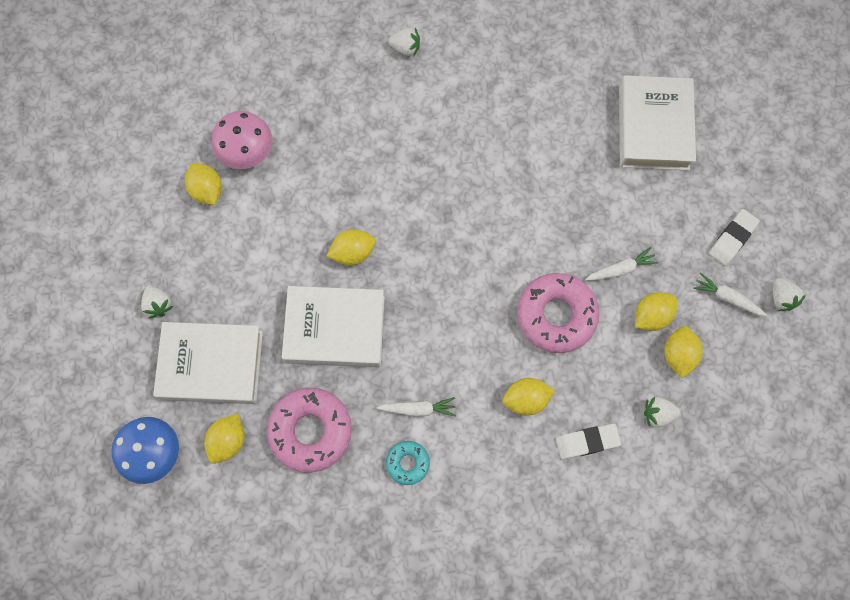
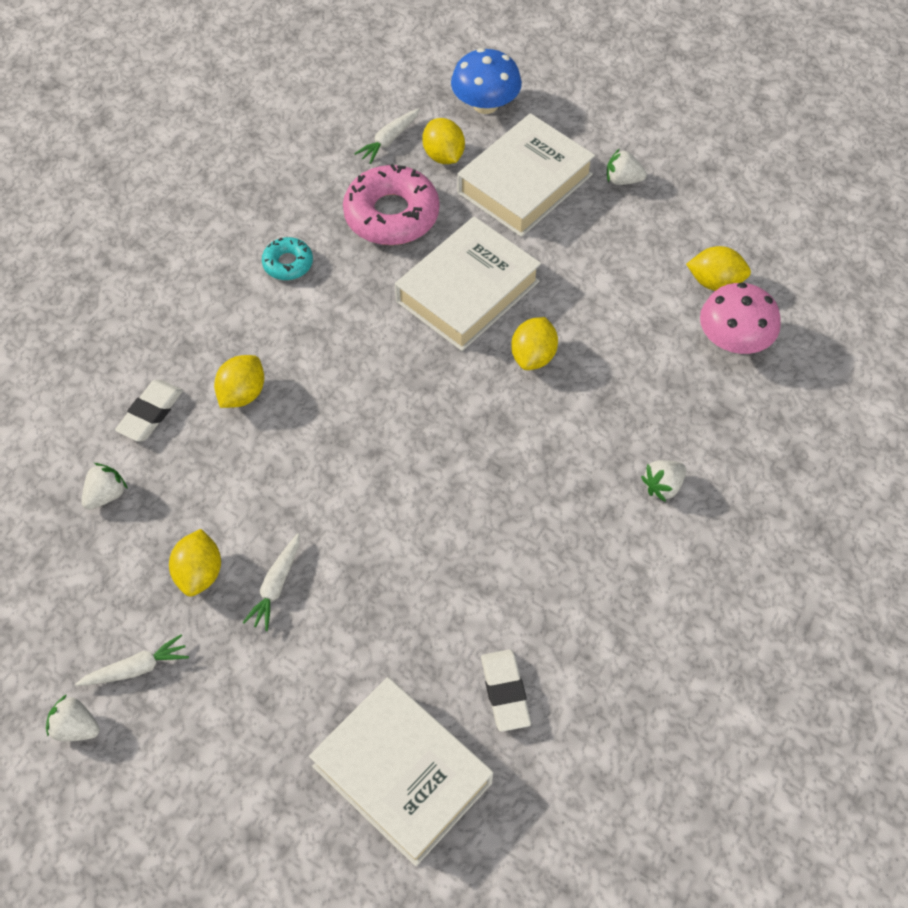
camera: 130 degrees right, 15 degrees down
(405, 48) = (746, 578): white strawberry -> white strawberry (663, 486)
(418, 409) = (326, 303): white carrot -> white carrot (389, 140)
(556, 315) = (292, 484): pink donut -> none
(678, 354) = (136, 564): yellow lemon -> none
(732, 238) = (189, 738): white eraser -> white eraser (505, 692)

